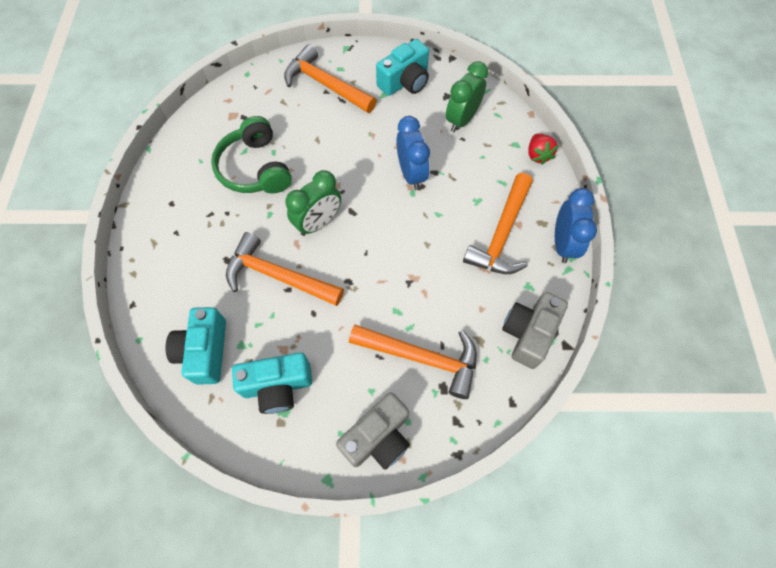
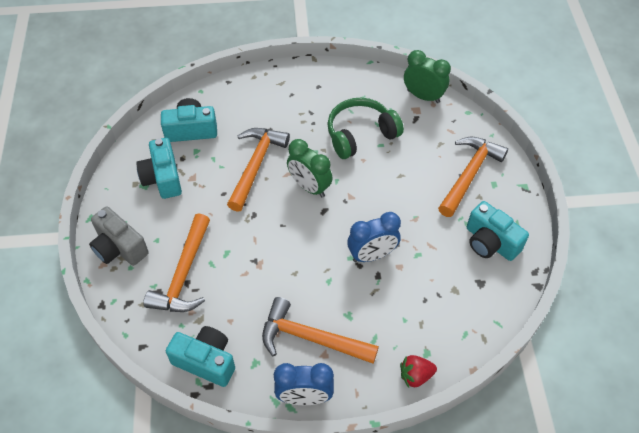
camera: 85 degrees right, 10 degrees down
(461, 120) = (450, 298): green clock -> green clock (423, 96)
(528, 333) = (206, 361): grey camera -> turquoise camera

